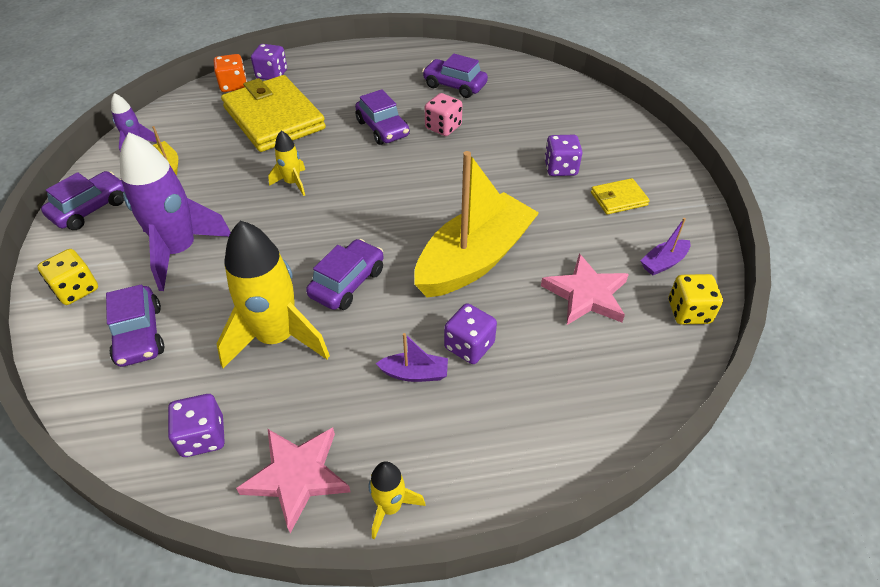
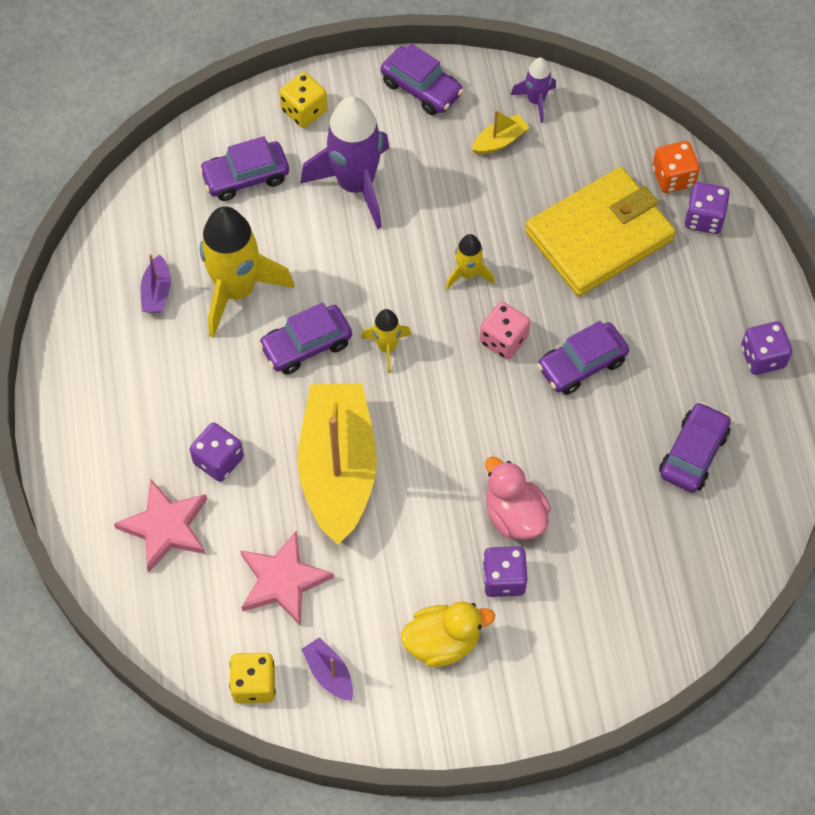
camera: 90 degrees right, 15 degrees up
(203, 436) = (133, 250): purple dice -> purple dice (762, 357)
(297, 476) = (91, 325): pink star -> pink star (165, 527)
(347, 283) = (306, 345): purple car -> purple car turned 120 degrees clockwise
(390, 507) = (58, 396): yellow rocket -> yellow rocket (387, 347)
(415, 373) = (188, 412): purple boat -> purple boat (157, 292)
(443, 127) = (588, 438): pink dice -> pink dice (503, 340)
(474, 259) = (338, 469): yellow boat -> yellow boat turned 135 degrees counterclockwise
(508, 162) = (514, 515): none -> pink duck
(618, 199) = (442, 642): yellow wallet -> yellow duck

